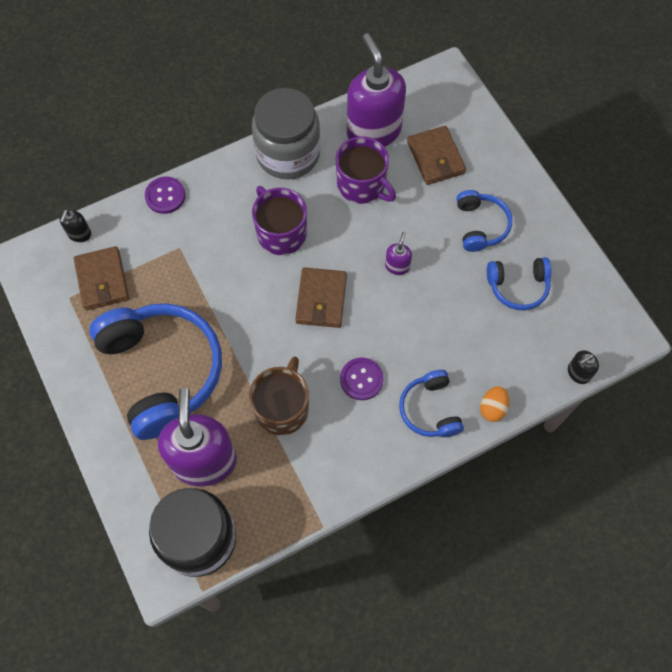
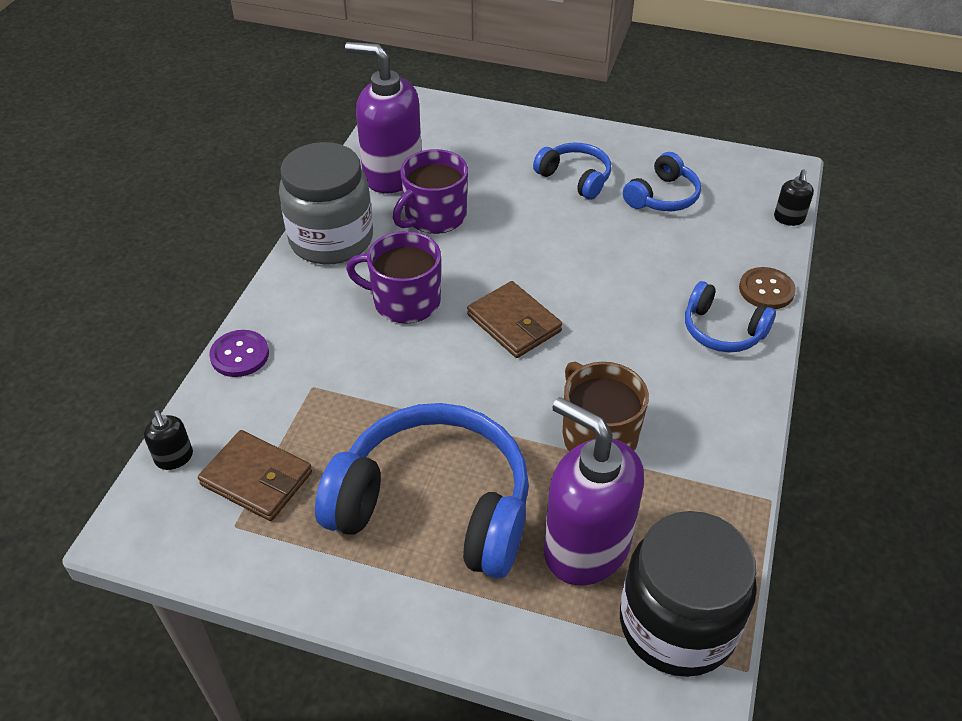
camera: 45 degrees left, 20 degrees down
(361, 379) = (635, 355): purple button -> none
(362, 185) = (434, 216): purple mug -> purple mug turned 135 degrees clockwise
(397, 266) = (547, 251): purple soap dispenser -> none
(435, 157) = (473, 158): brown wallet -> none
(492, 408) = (766, 290): orange egg -> brown button

